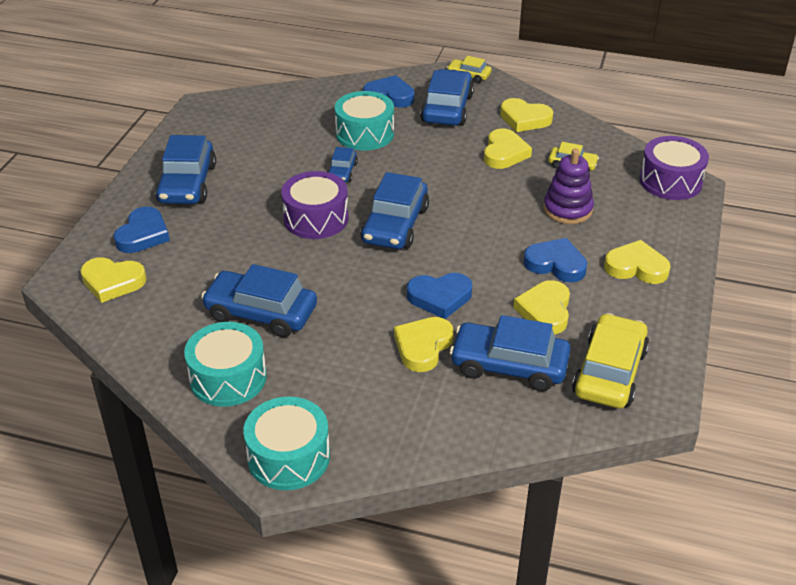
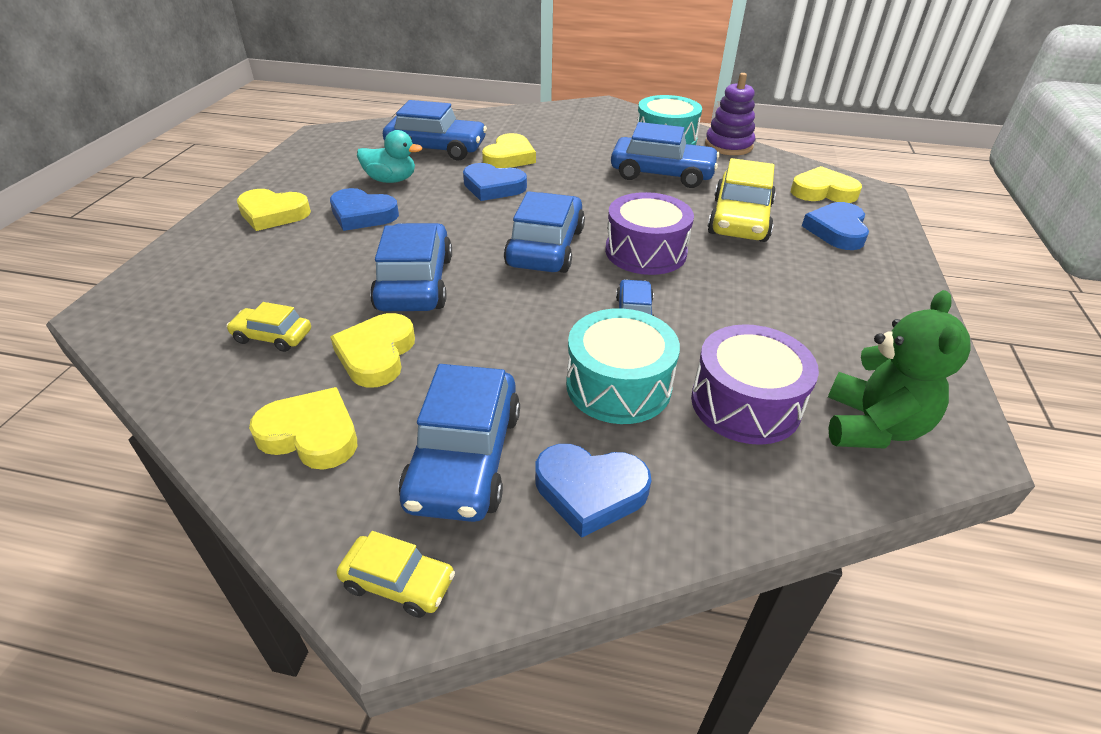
camera: 175 degrees right, 0 degrees up
(187, 184) = (842, 289): blue car -> blue car (415, 282)
(240, 113) = (872, 426): none -> green teddy bear
(288, 457) = (600, 110): turquoise drum -> none
(440, 297) = (493, 187): blue heart -> blue heart turned 150 degrees counterclockwise
(545, 311) = (391, 180): yellow heart -> turquoise duck
(567, 209) = (317, 271): purple stacking toy -> purple stacking toy (728, 146)
(609, 372) = (352, 147): yellow car -> yellow car (739, 220)
(670, 181) = (135, 314): purple drum -> purple drum (745, 404)

